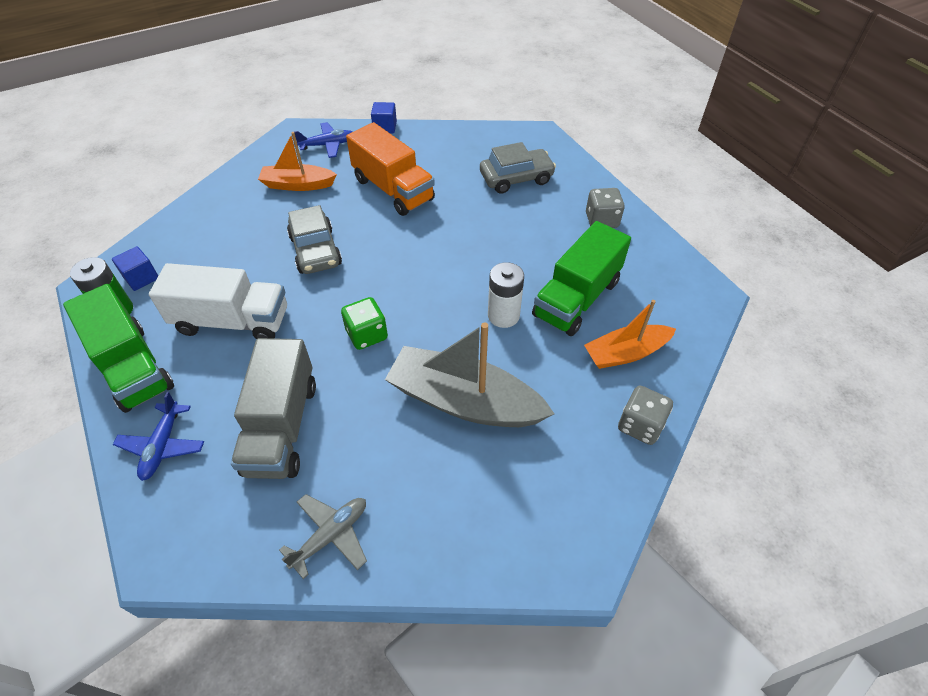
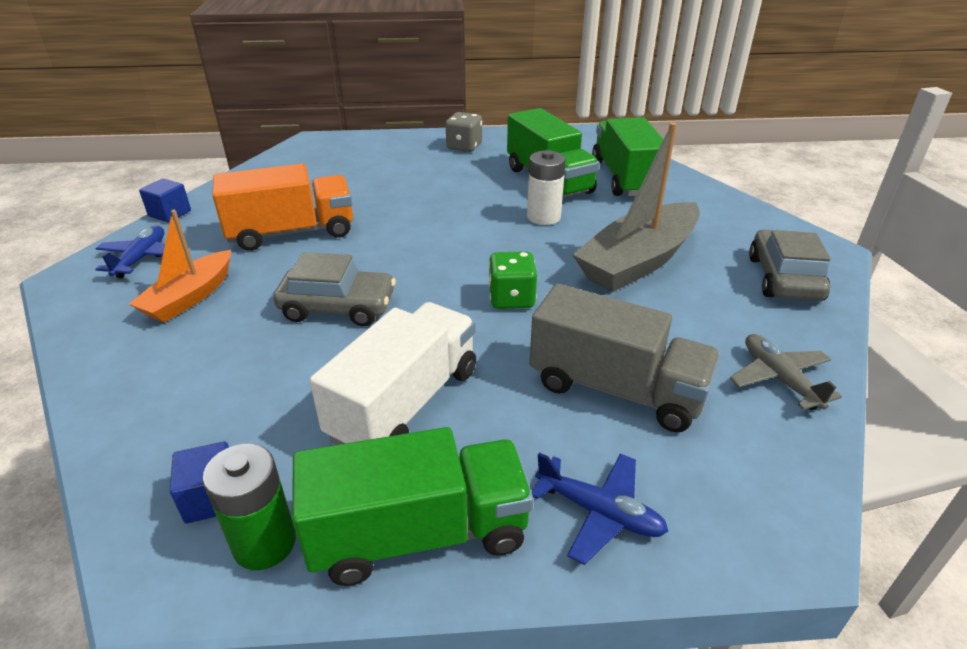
camera: 65 degrees left, 15 degrees down
(516, 178) = (362, 166): grey car -> grey car (784, 278)
(625, 353) = (624, 178): orange boat -> green truck
(640, 425) = (701, 192): grey dice -> none

